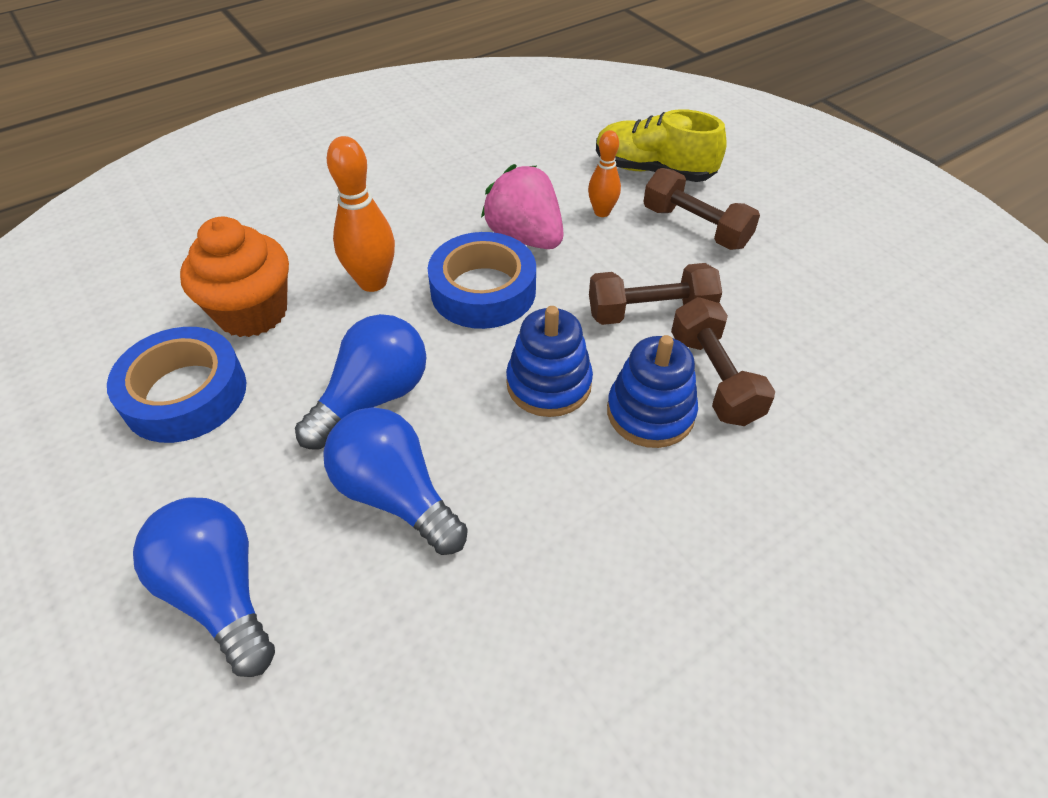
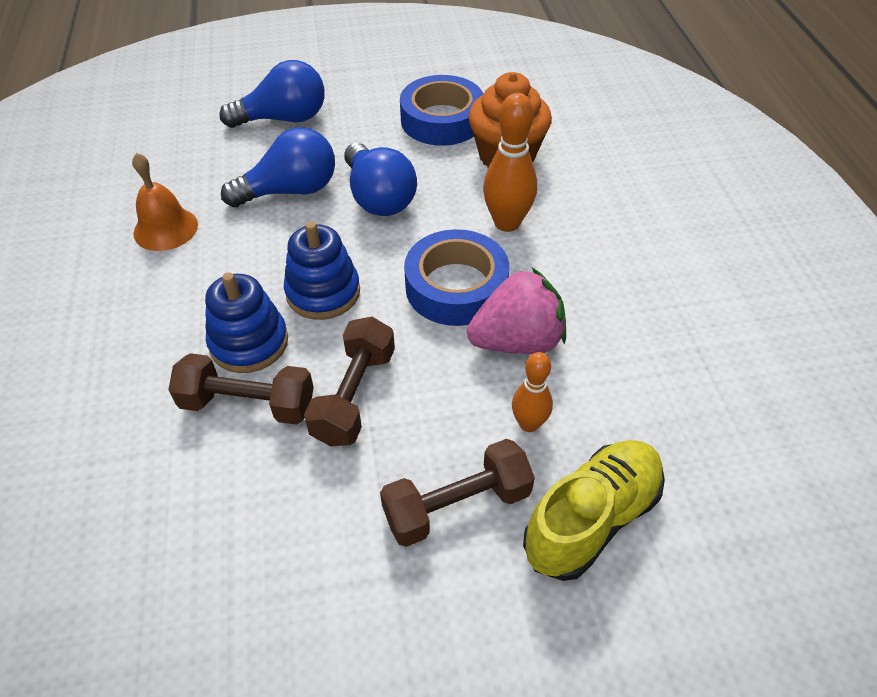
camera: 115 degrees right, 0 degrees up
(537, 606) = (165, 228): none -> orange bell

